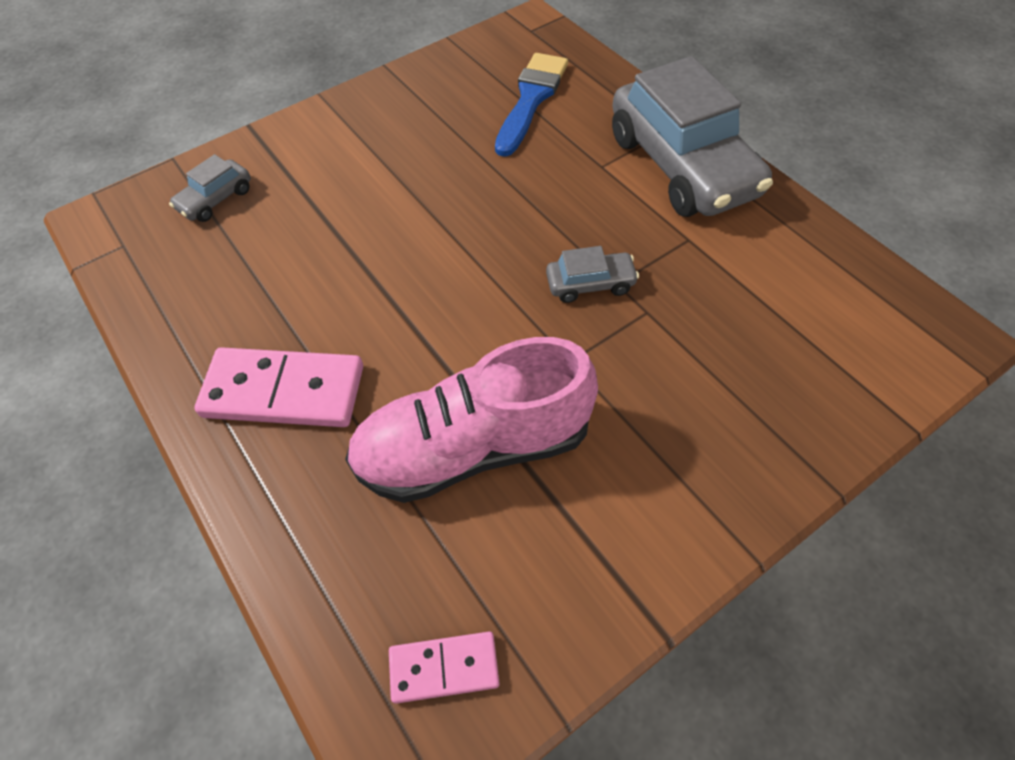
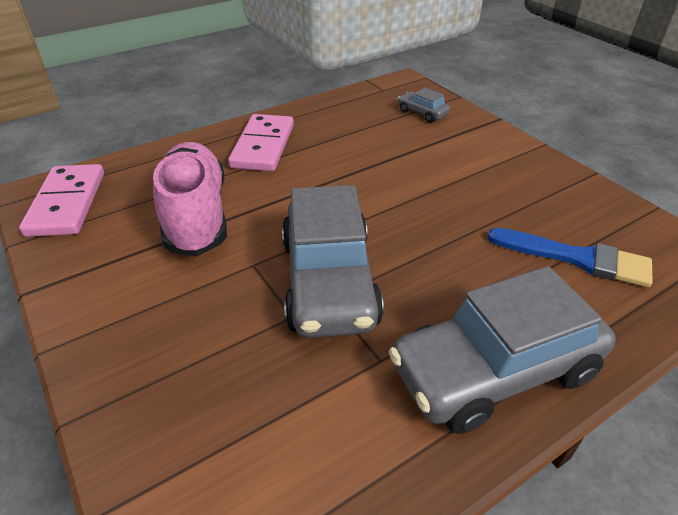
camera: 90 degrees right, 15 degrees down
(444, 668) = (67, 203): pink domino -> pink domino, size x1.79
(590, 284) = (329, 281): grey car -> grey car, size x2.32

